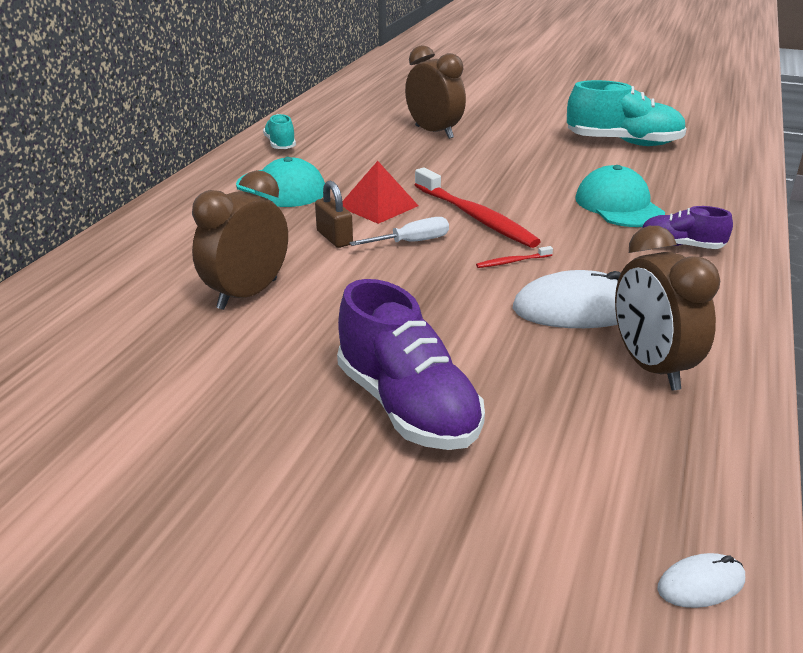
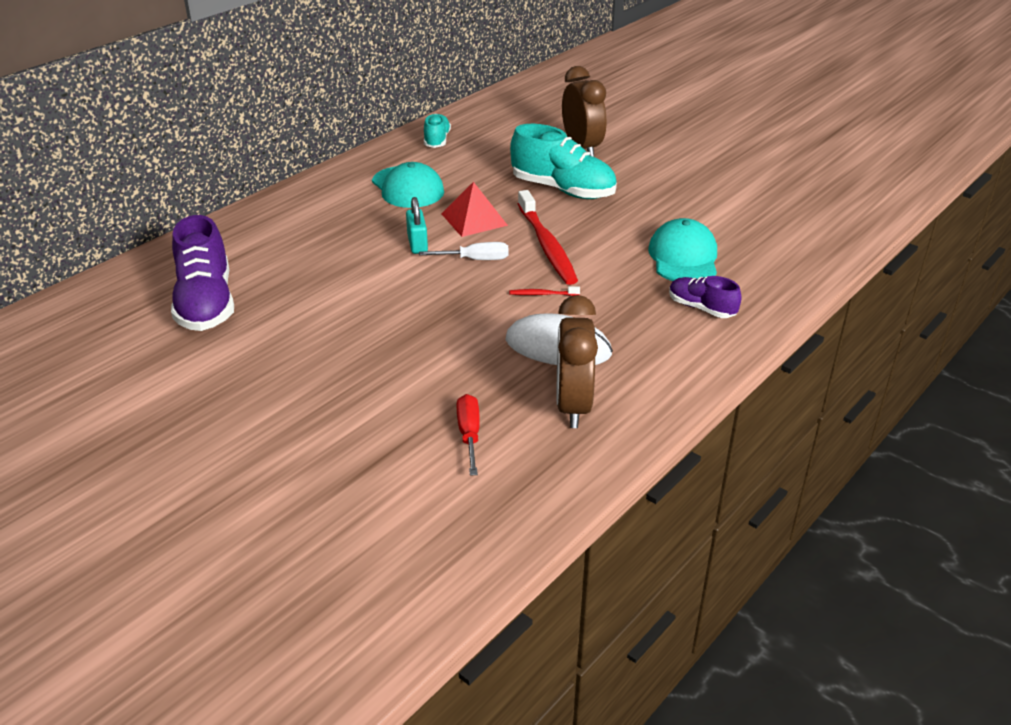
camera: 20 degrees right, 5 degrees up
(247, 294) = (320, 281): brown clock -> none
(334, 238) = (417, 244): brown padlock -> turquoise padlock
(407, 407) = (371, 394): purple shoe -> purple shoe (206, 304)
(566, 427) = (469, 435): none -> red screwdriver
(623, 143) = (753, 190): turquoise shoe -> turquoise shoe (563, 190)
(701, 584) = (467, 555): white mouse -> none

